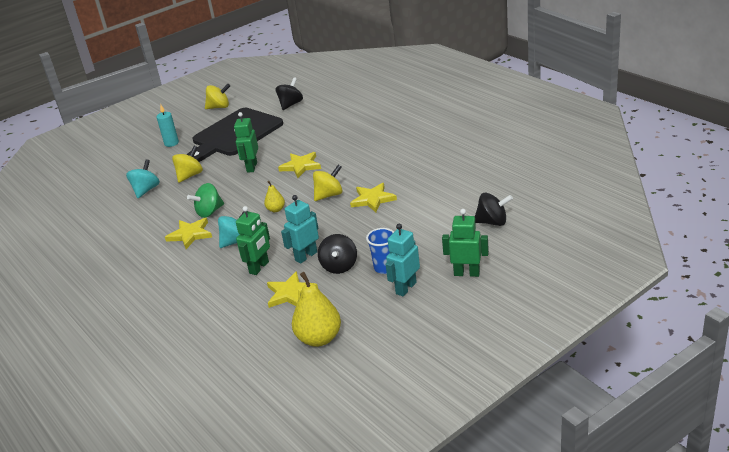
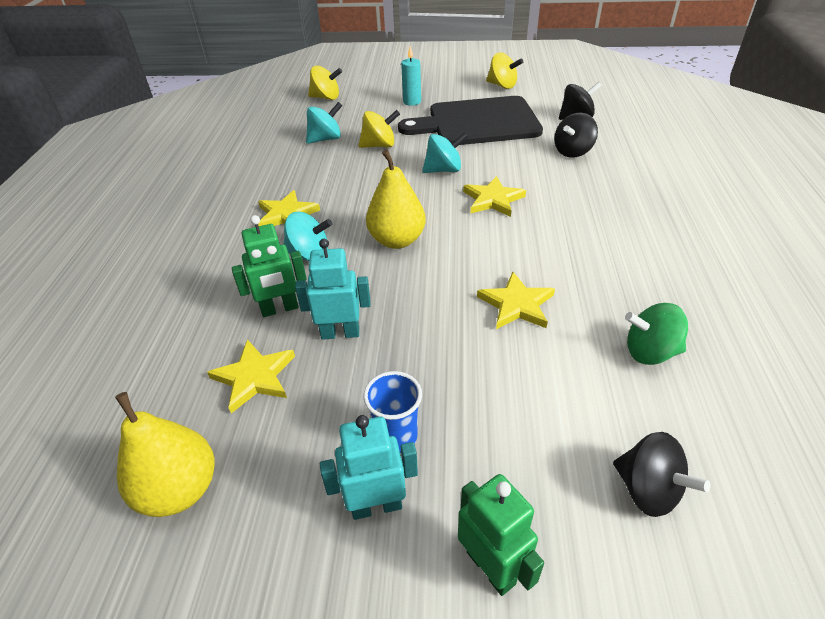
camera: 40 degrees right, 10 degrees up
(209, 212) = (337, 199): green spinning top -> green spinning top (650, 352)
(251, 167) = (444, 170): green robot -> turquoise spinning top
(276, 209) = (397, 240): yellow pear -> yellow pear, size x1.93
(329, 195) = (474, 260): yellow spinning top -> yellow spinning top (326, 98)
(339, 266) = (352, 383): black spinning top -> black spinning top (573, 151)

